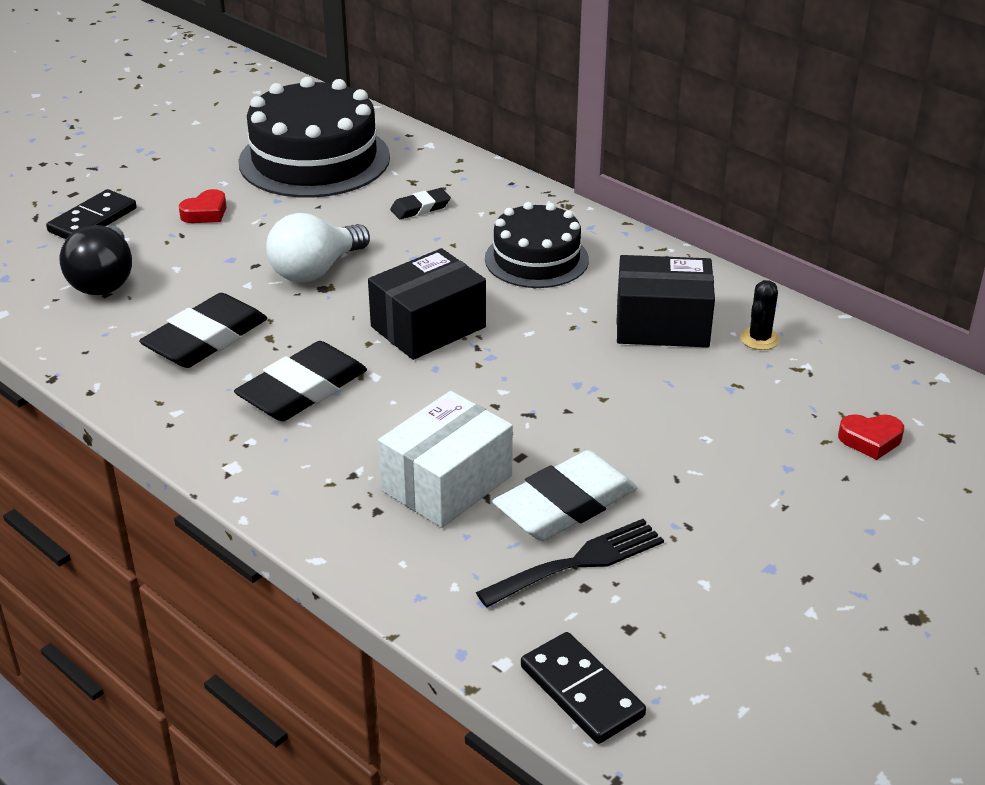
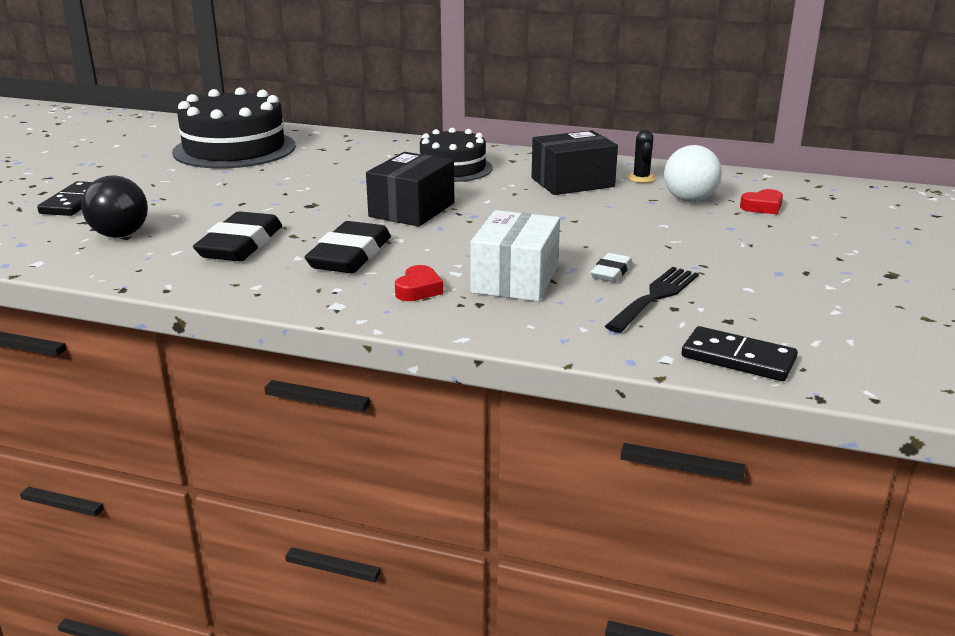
camera: 25 degrees left, 10 degrees down
(205, 213) = (172, 185): red heart -> red heart (418, 290)
(315, 270) = (294, 198): white light bulb -> white light bulb (691, 196)
(420, 208) = (342, 159): black eraser -> none
(565, 504) = (611, 272): white eraser -> white eraser, size x0.52

